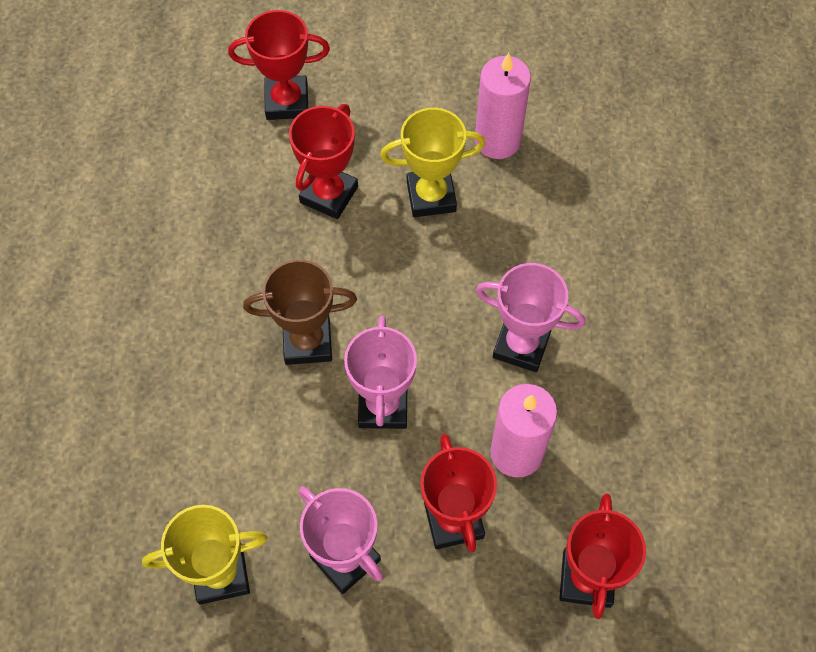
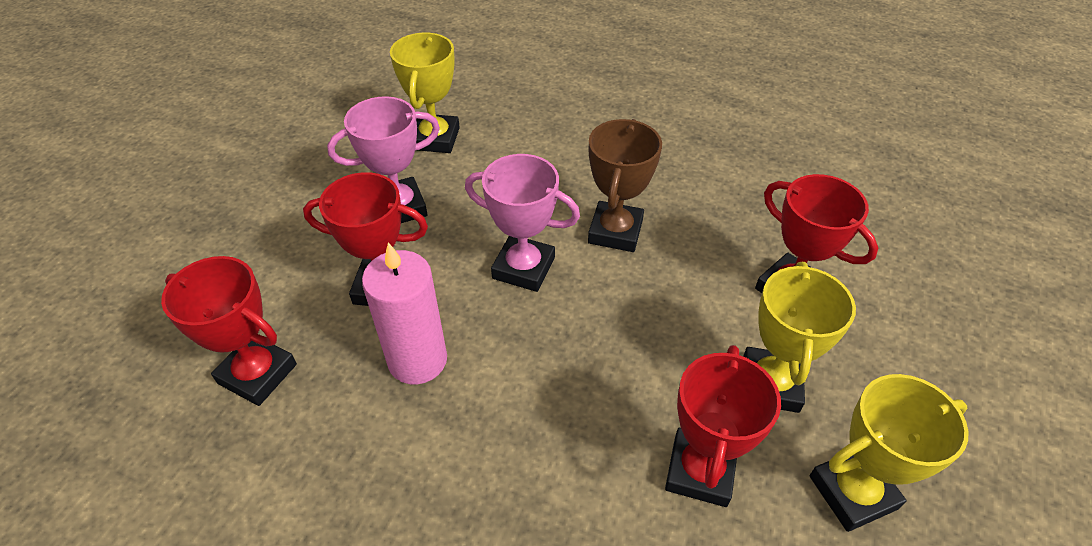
camera: 110 degrees right, 15 degrees down
(287, 102) = (928, 284): red trophy -> red trophy (700, 471)
(497, 140) = (852, 492): pink candle -> yellow trophy
(521, 345) = (537, 409): pink trophy -> none

